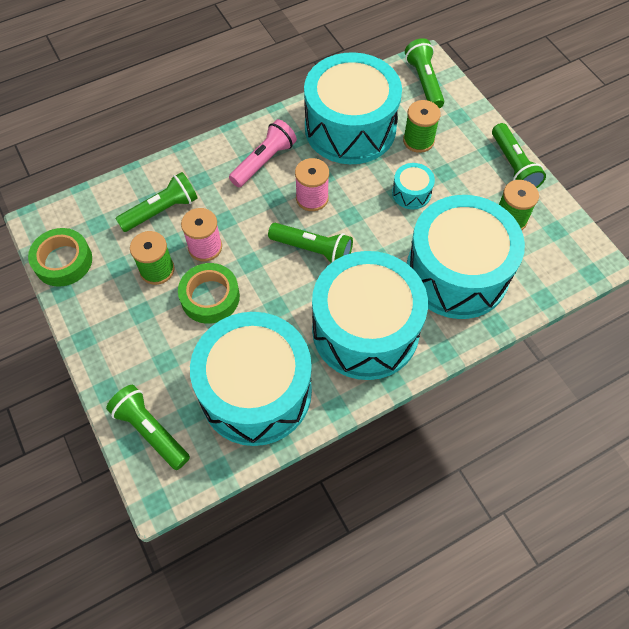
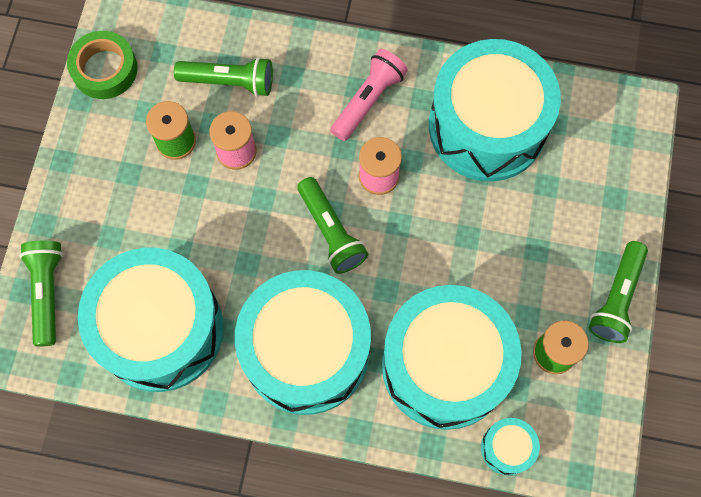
camera: 40 degrees right, 10 degrees up
(210, 297) = (198, 206): green tape -> none
(264, 161) = (368, 100): pink flashlight -> pink flashlight turned 45 degrees counterclockwise
(411, 193) = (481, 246): turquoise drum -> turquoise drum (507, 448)
(418, 140) = (544, 193): green spool -> none
(424, 82) = (616, 129): green flashlight -> none

